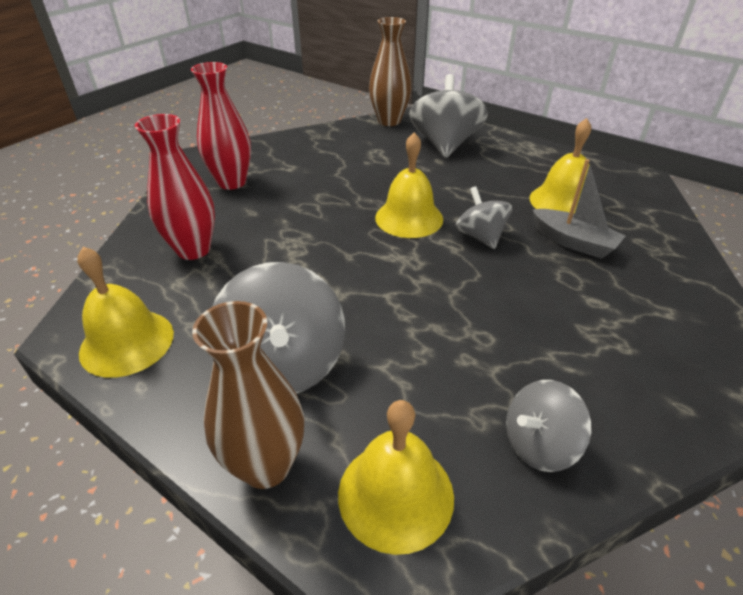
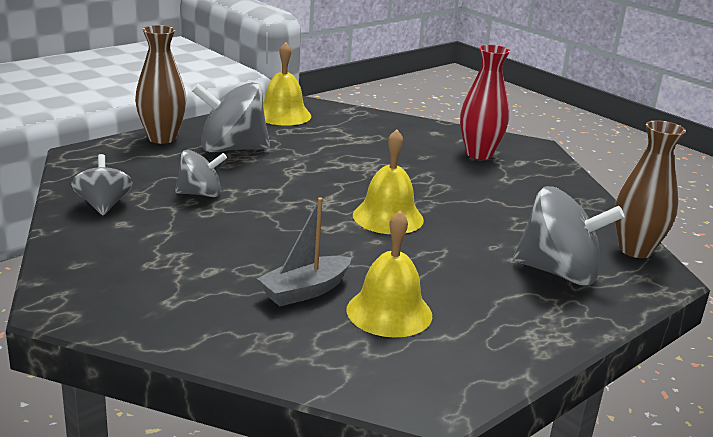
camera: 100 degrees right, 15 degrees down
(193, 249) = (374, 135): red vase -> none
(395, 494) = (114, 163): yellow bell -> none
(480, 236) = (340, 243): grey spinning top -> grey spinning top (200, 194)

